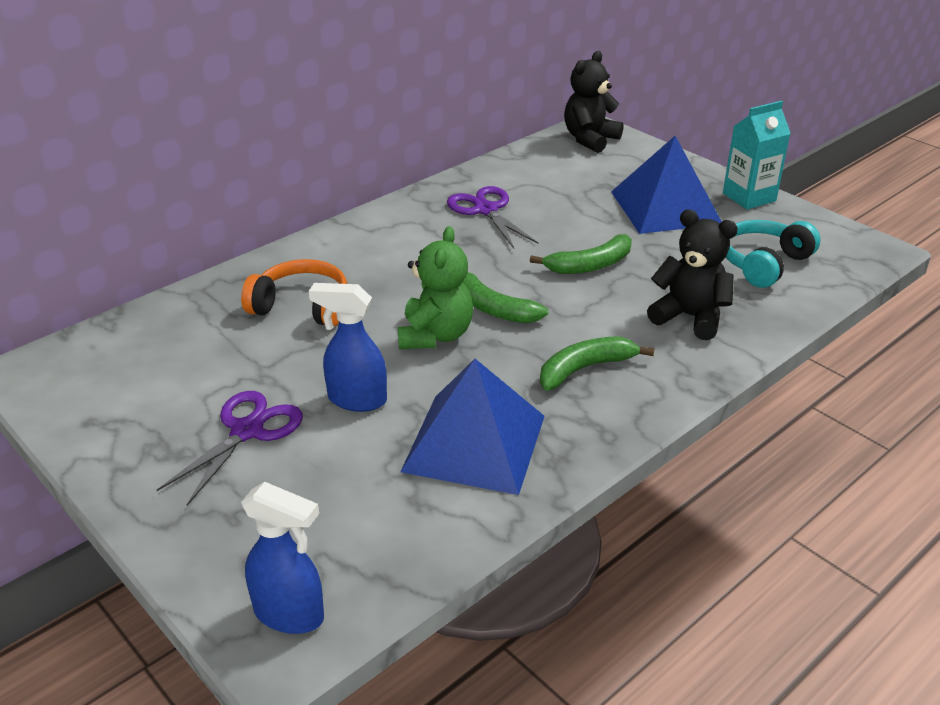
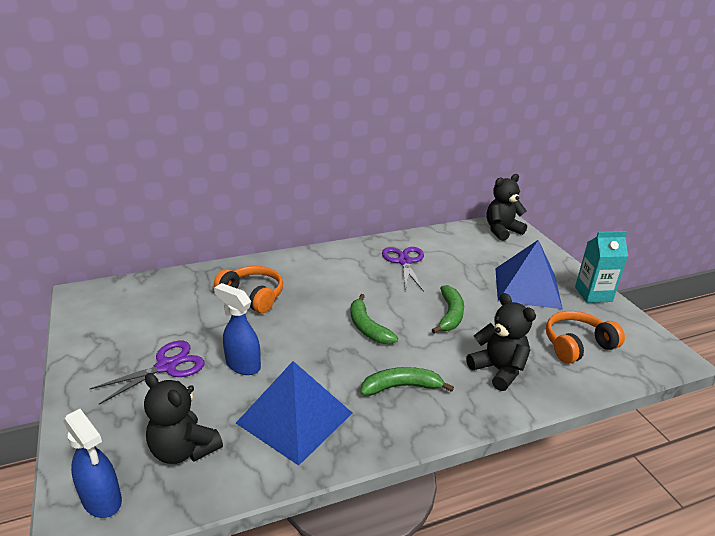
camera: 20 degrees right, 5 degrees down
(354, 523) = (183, 450): none -> black teddy bear
(435, 335) = (319, 336): green teddy bear -> none
(590, 265) = (450, 315): green banana -> green banana turned 75 degrees counterclockwise
(764, 263) = (577, 345): turquoise headphones -> orange headphones

